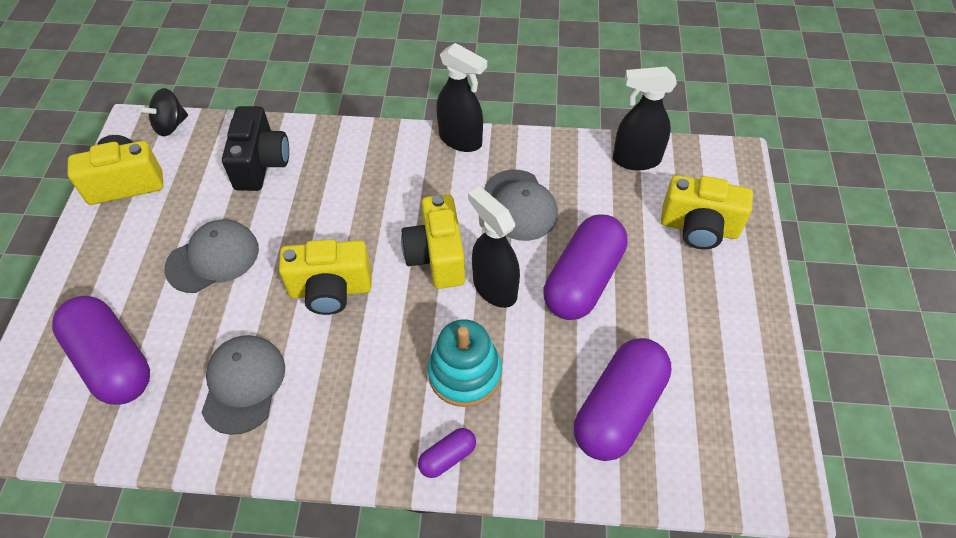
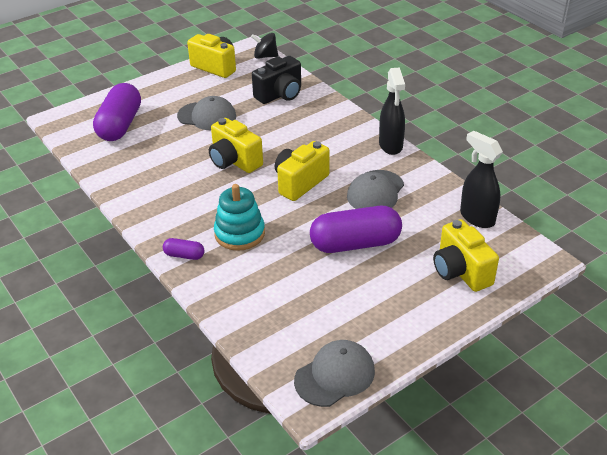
camera: 50 degrees right, 15 degrees down
(243, 384) = (151, 168): grey cap -> grey cap (335, 375)
(494, 288) = (306, 214): black spray bottle -> none
(618, 409) = (284, 303): purple capsule -> none

